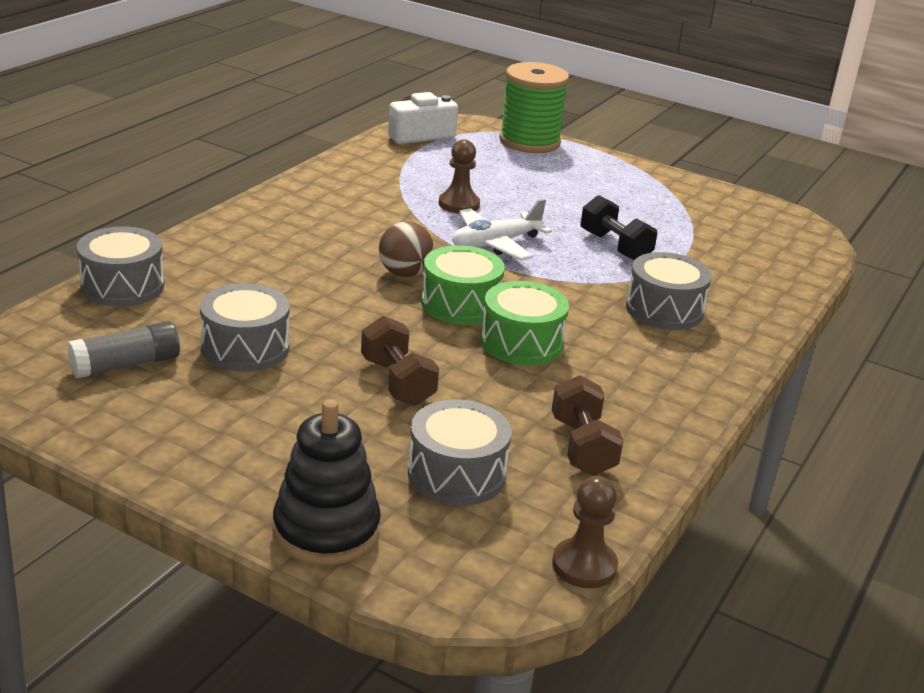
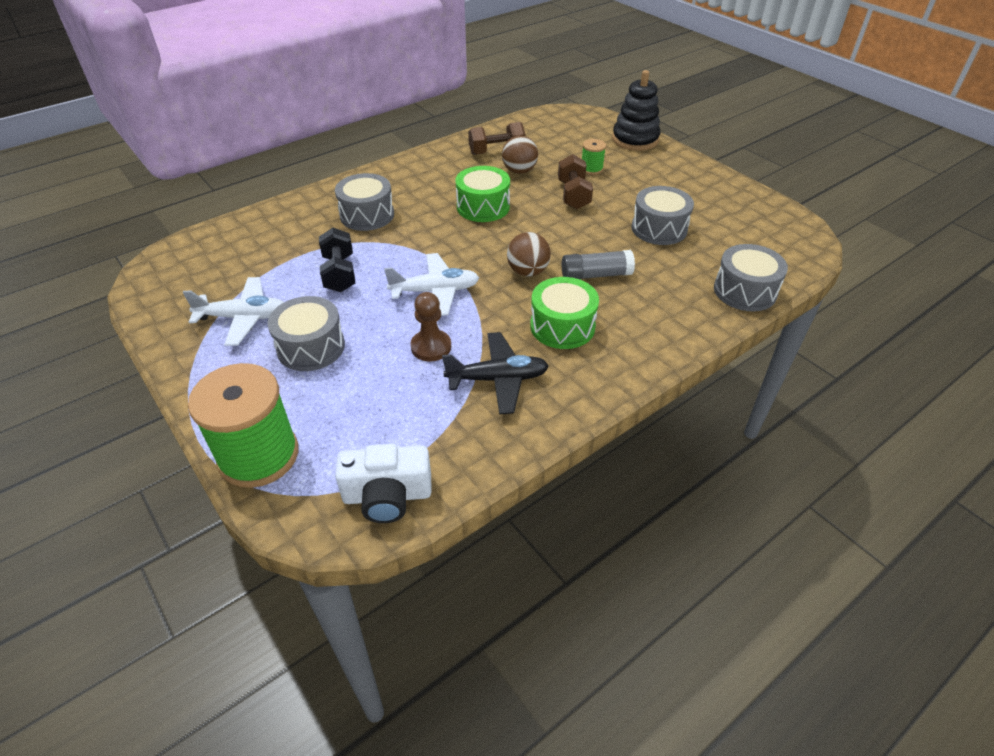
camera: 155 degrees left, 15 degrees up
(126, 365) = (733, 228): grey glue stick -> grey glue stick (596, 275)
(379, 192) = (498, 379): none -> black plane
(389, 437) = (591, 169): none -> green spool
(456, 474) = (566, 150): grey drum -> grey drum (311, 347)
(460, 304) = (503, 239): green drum -> green drum (562, 326)
(512, 412) = (519, 171): none -> brown ball
(582, 447) = (496, 151): brown dumbbell -> brown dumbbell turned 60 degrees clockwise
(584, 565) = (533, 115): brown pawn -> none
(656, 205) = (244, 318): none -> white plane

